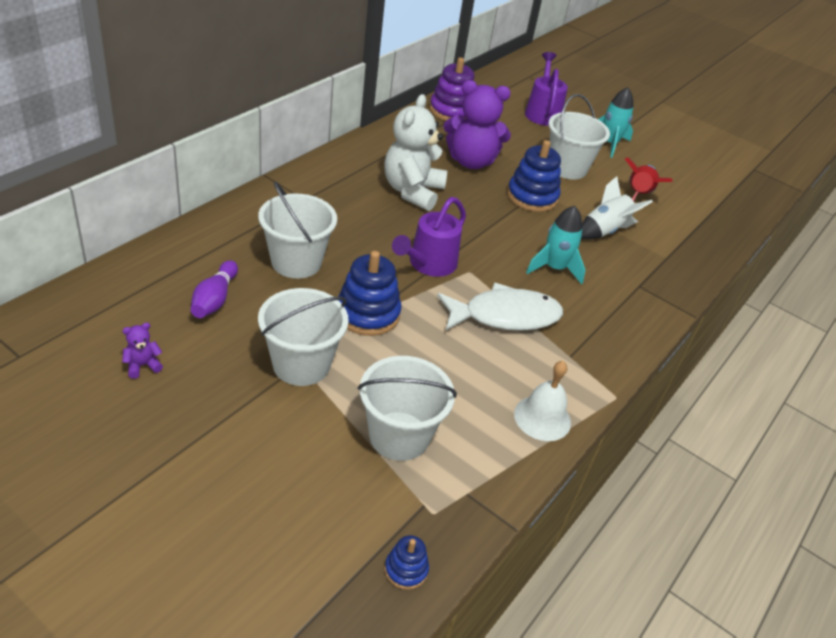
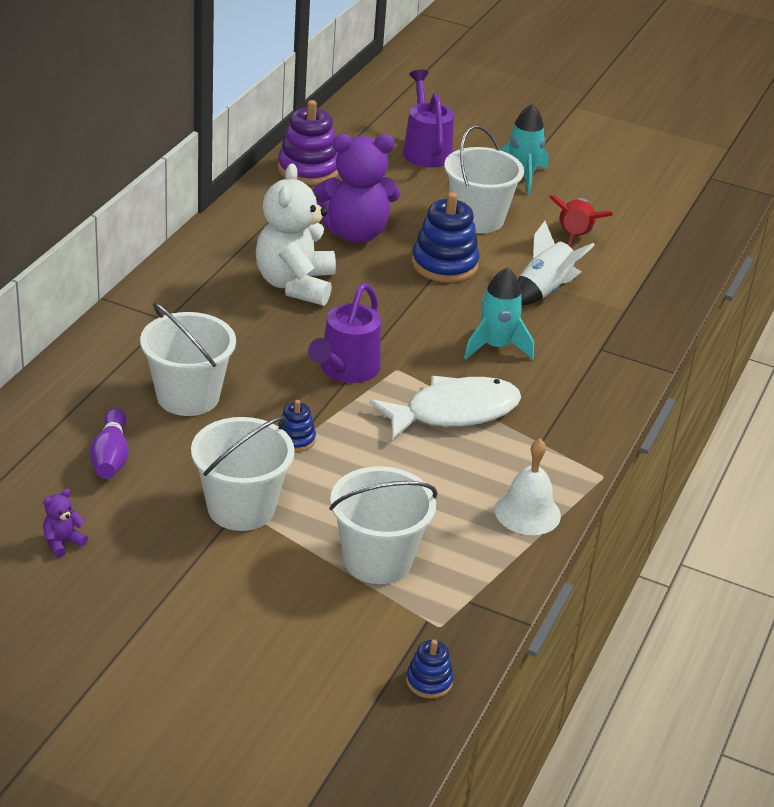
camera: 10 degrees left, 5 degrees down
(368, 314) = (295, 439): blue stacking toy -> blue stacking toy, size x0.51

